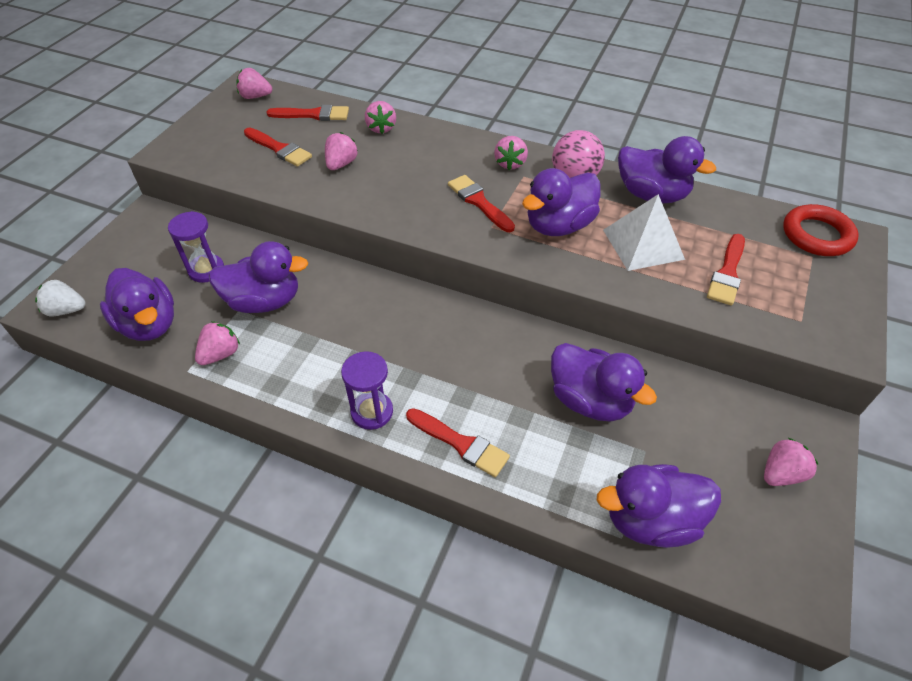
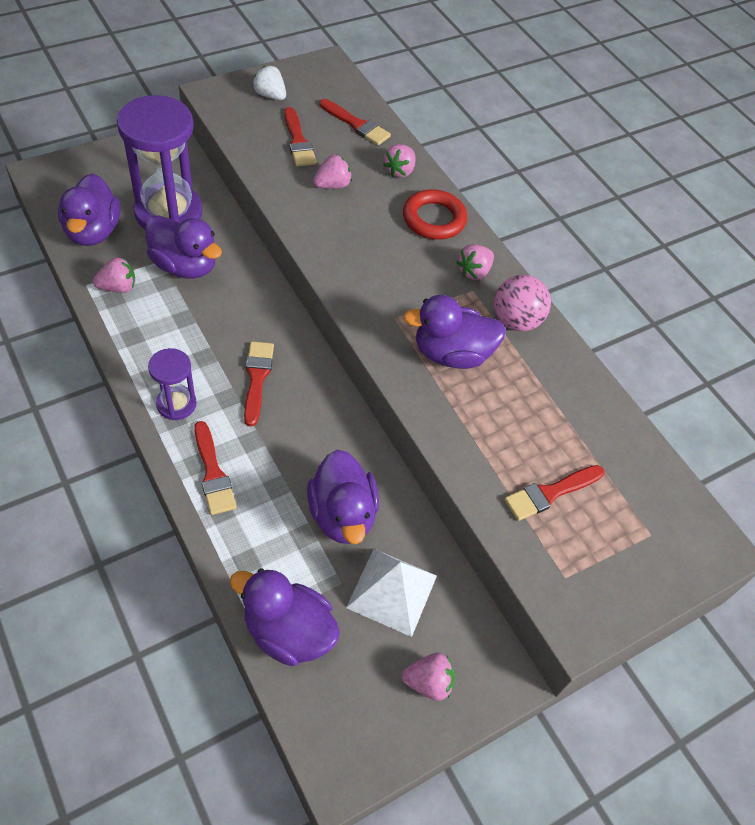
camera: 30 degrees right, 5 degrees up
(66, 310) = (51, 184): white strawberry -> white strawberry (270, 96)
(206, 270) = (168, 213): purple hourglass -> purple hourglass, size x1.98
(255, 96) = (327, 80): pink strawberry -> none
(479, 202) = (408, 289): red brush -> red brush (257, 378)
(643, 244) = (505, 418): white pyramid -> white pyramid (392, 591)
(651, 195) = (568, 381): purple duck -> none
(817, 235) = (681, 520): red ring -> red ring (434, 219)

